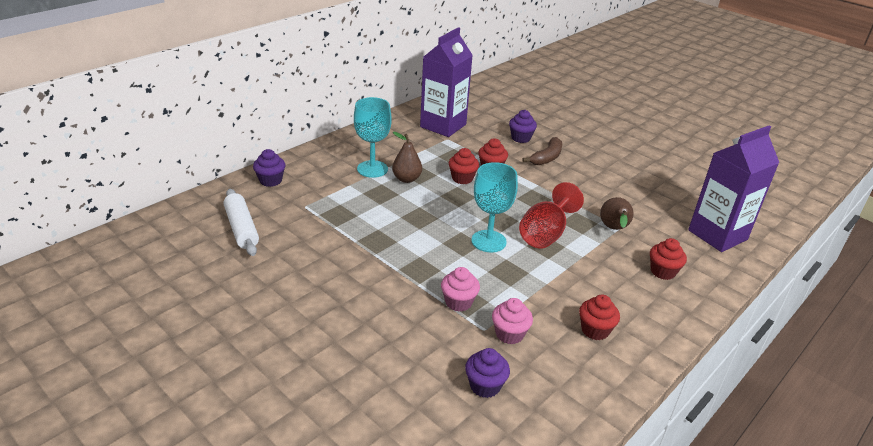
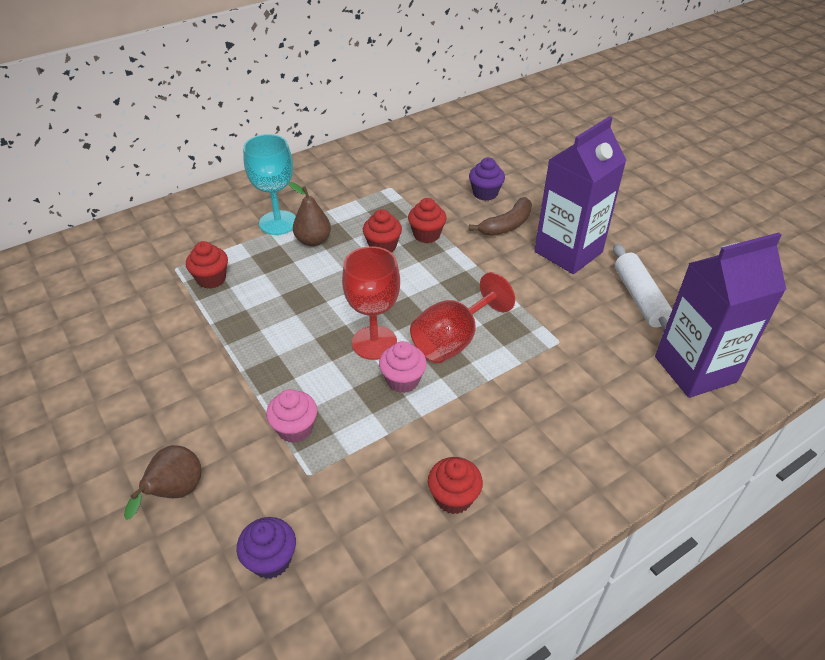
camera: 15 degrees right, 10 degrees up
(241, 229) = (89, 291): white rolling pin -> white rolling pin (639, 298)
(270, 180) = (152, 228): purple cupcake -> none
(443, 126) = (393, 167): purple carton -> purple carton (568, 252)
(488, 241) = (374, 342): turquoise goblet -> red goblet
(509, 334) = (338, 486): pink cupcake -> pink cupcake (403, 380)
(614, 229) = (550, 343): brown pear -> brown pear (175, 493)
(663, 271) = (589, 418): red cupcake -> red cupcake (211, 279)

